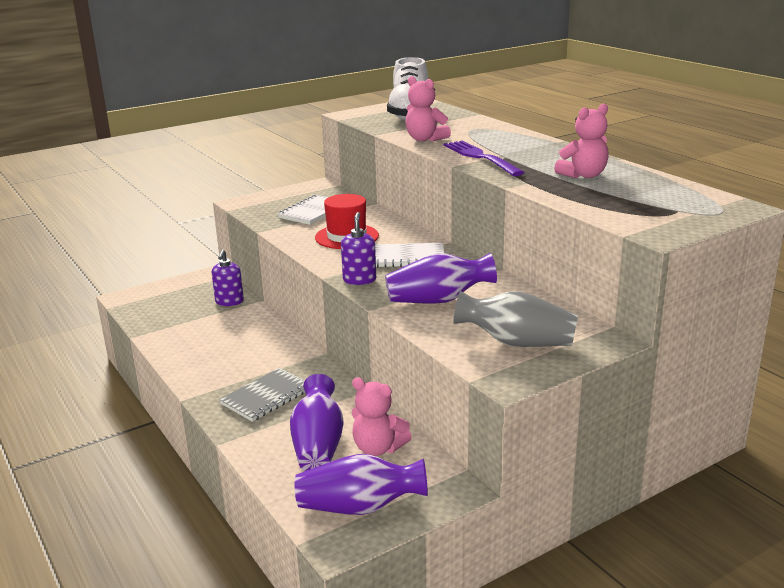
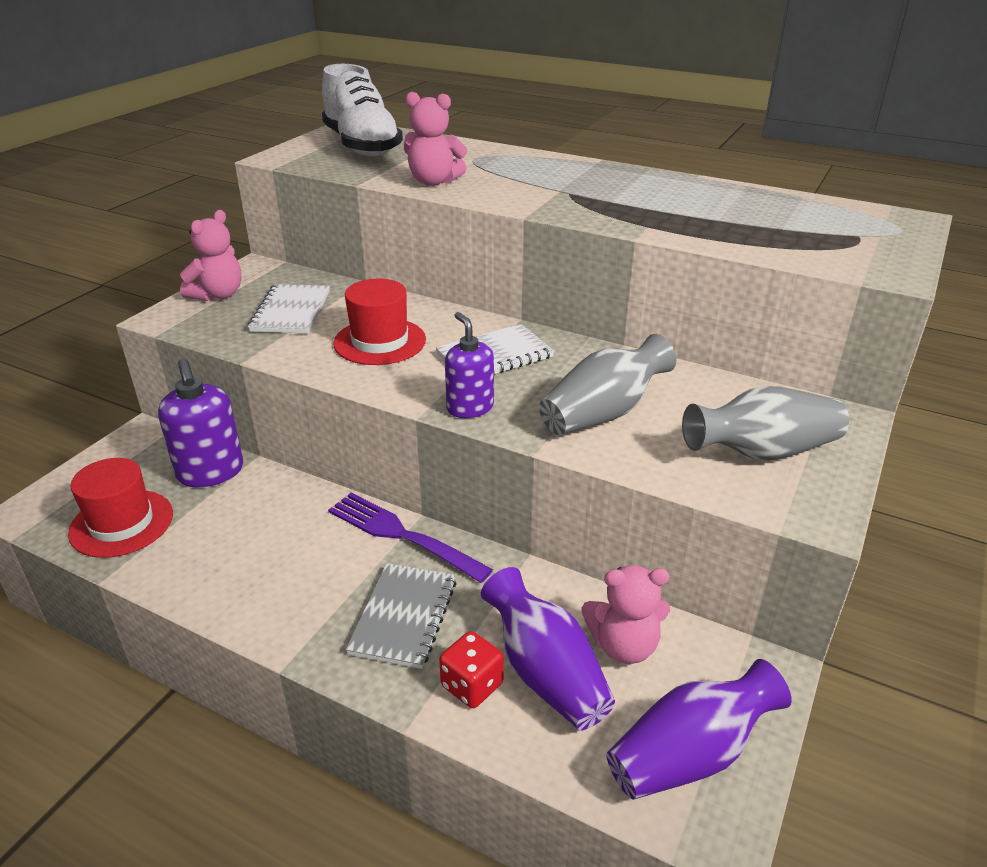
camera: 30 degrees left, 10 degrees up
(163, 314) = (121, 523): none -> red hat
(229, 302) = (211, 472): purple soap dispenser -> purple soap dispenser, size x1.54
(271, 437) = (472, 685): none -> red dice
(438, 300) = (603, 413): purple vase -> grey vase
(481, 157) = (542, 198): purple fork -> purple fork (403, 535)
(583, 175) = (694, 204): pink teddy bear -> pink teddy bear (218, 295)

